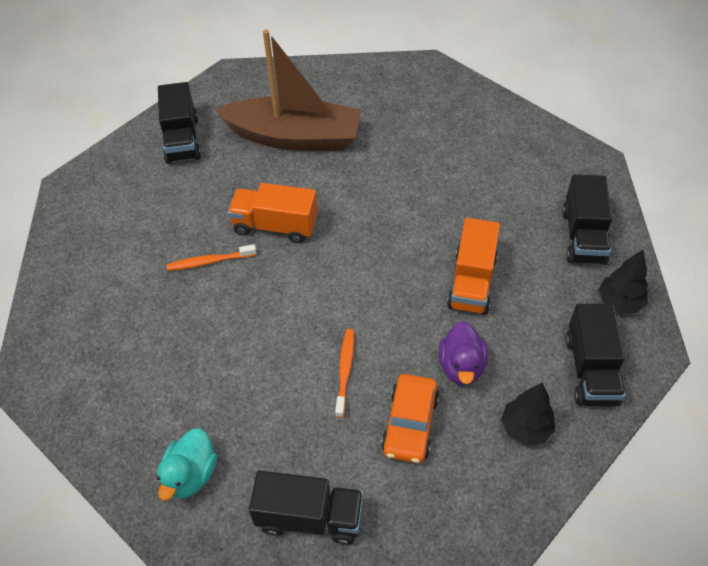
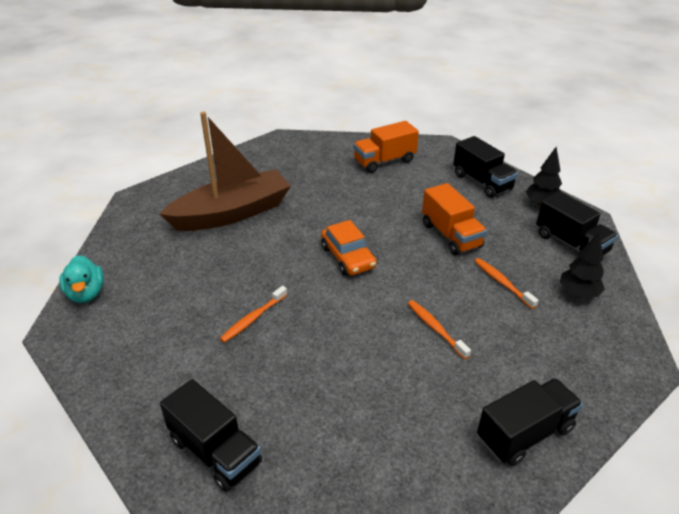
camera: 40 degrees left, 15 degrees down
(182, 139) = (137, 253): black truck -> black truck (215, 451)
(191, 474) = (408, 469): turquoise duck -> turquoise duck (86, 293)
(275, 226) = (280, 270): orange truck -> orange truck (384, 161)
(410, 424) = (514, 333): orange car -> orange car (348, 257)
(461, 366) = (502, 283): purple duck -> orange toothbrush

